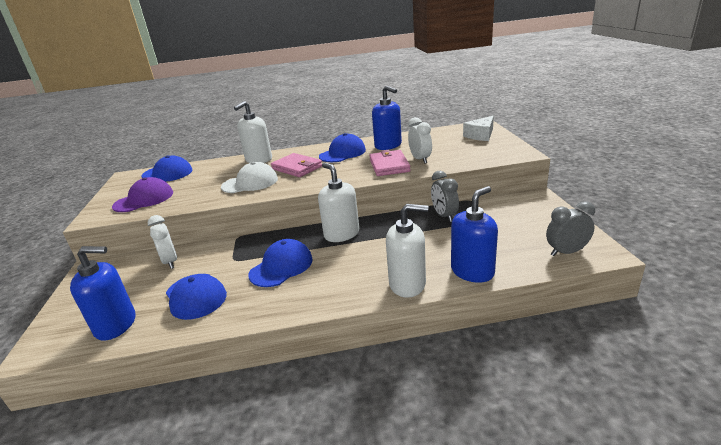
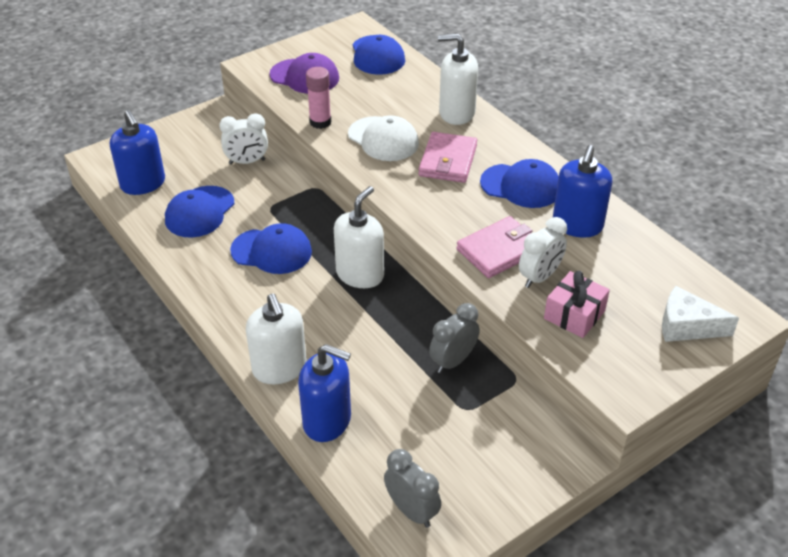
camera: 60 degrees right, 15 degrees up
(170, 262) = (247, 162): white clock -> white clock turned 45 degrees clockwise
(201, 201) = (320, 122): none -> pink glue stick
(456, 156) = (574, 315): none -> pink gift

